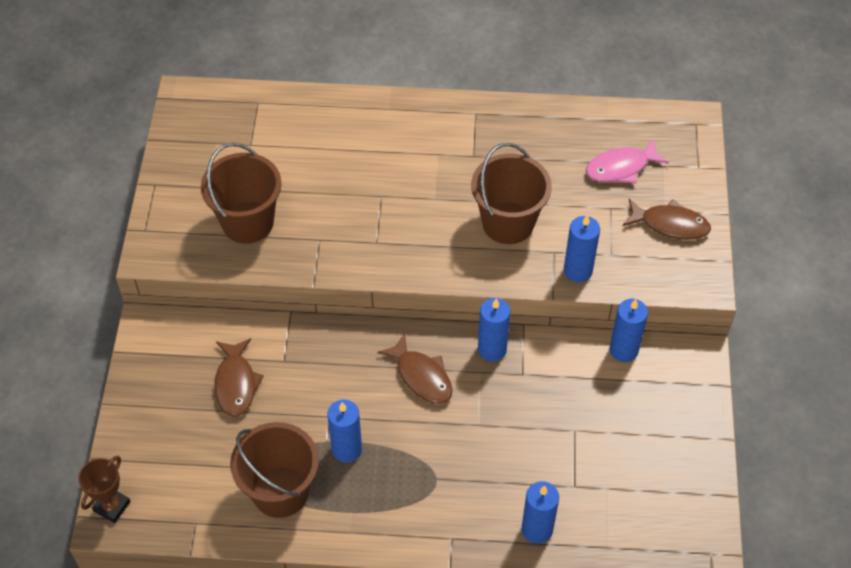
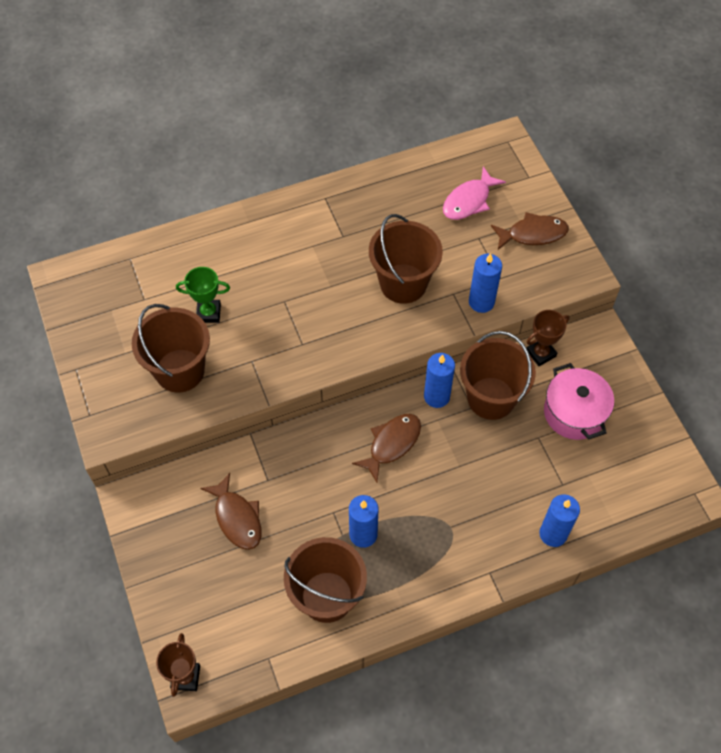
camera: 25 degrees left, 5 degrees up
(303, 180) = (208, 313): none -> green trophy
(422, 376) = (391, 444): brown fish -> brown fish turned 75 degrees counterclockwise
(547, 373) = (491, 398): none -> brown bucket
(623, 350) = (541, 353): blue candle -> brown trophy
(626, 422) = (574, 413): none -> pink pot

